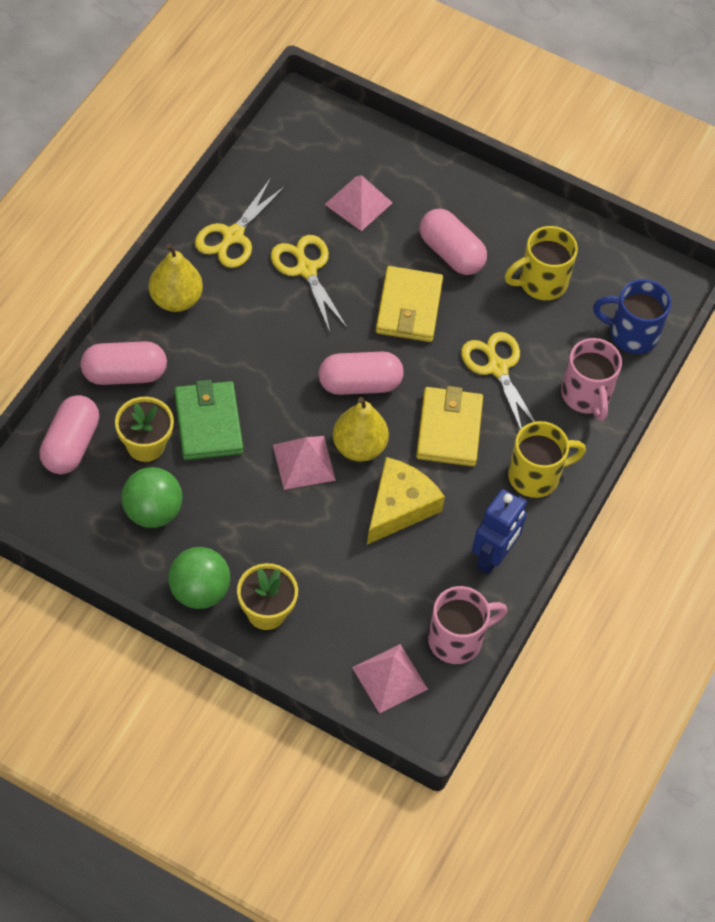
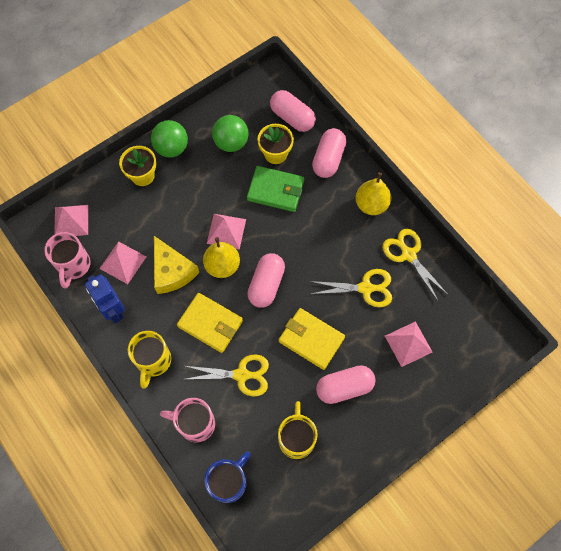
camera: 120 degrees right, 10 degrees up
(418, 576) = (123, 262): none -> pink pyramid

